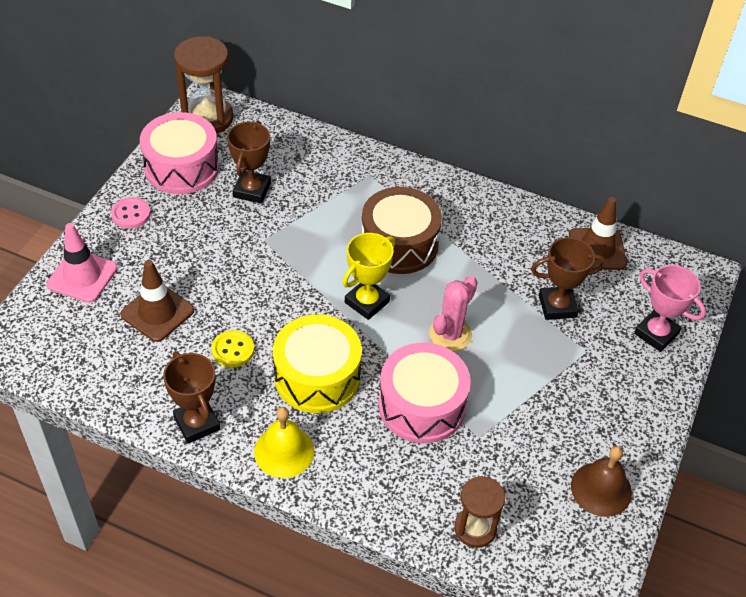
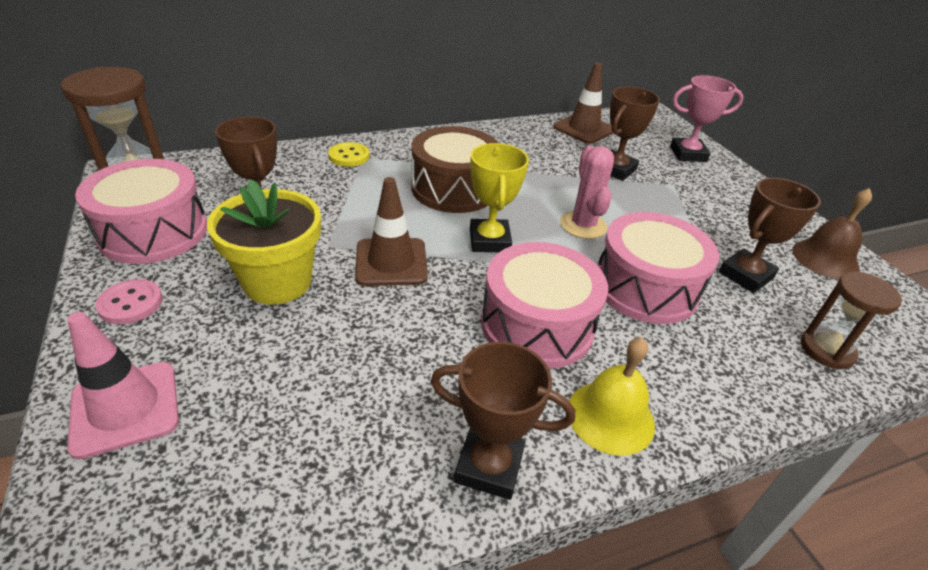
camera: 45 degrees left, 10 degrees down
(157, 312) = (287, 381): brown traffic cone -> brown traffic cone (391, 262)
(211, 248) = (277, 282): none -> yellow flower pot
(233, 350) = (425, 358): yellow button -> yellow button (349, 156)
(317, 376) = (537, 325): yellow drum -> pink drum
(510, 451) = (746, 275): none -> brown trophy

